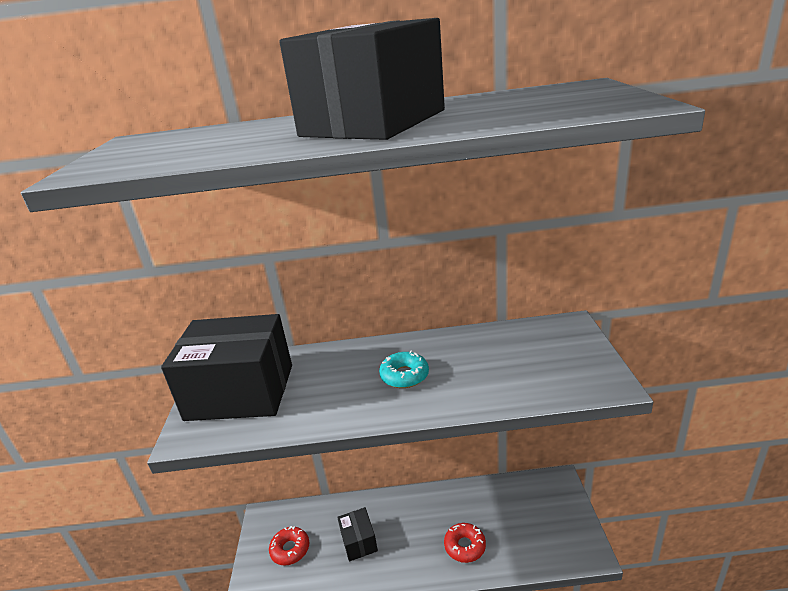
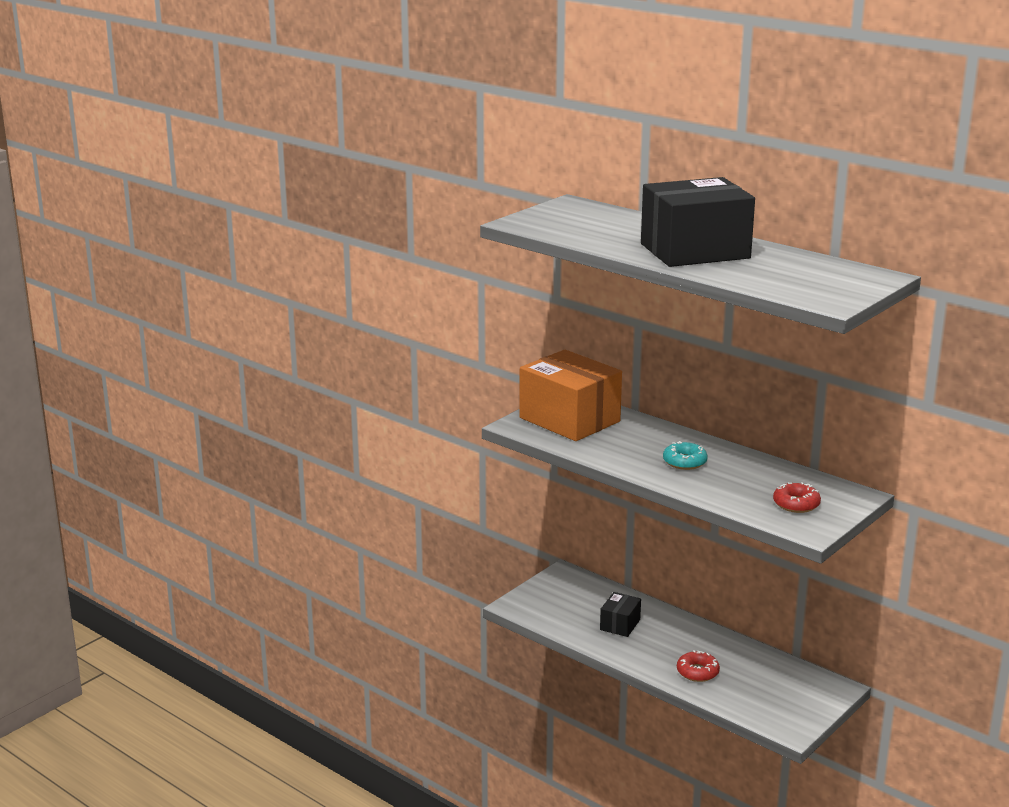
camera: 40 degrees right, 5 degrees down
(240, 392) = (569, 419): black box -> orange box
(290, 549) = (565, 600): red donut -> red donut (796, 504)

